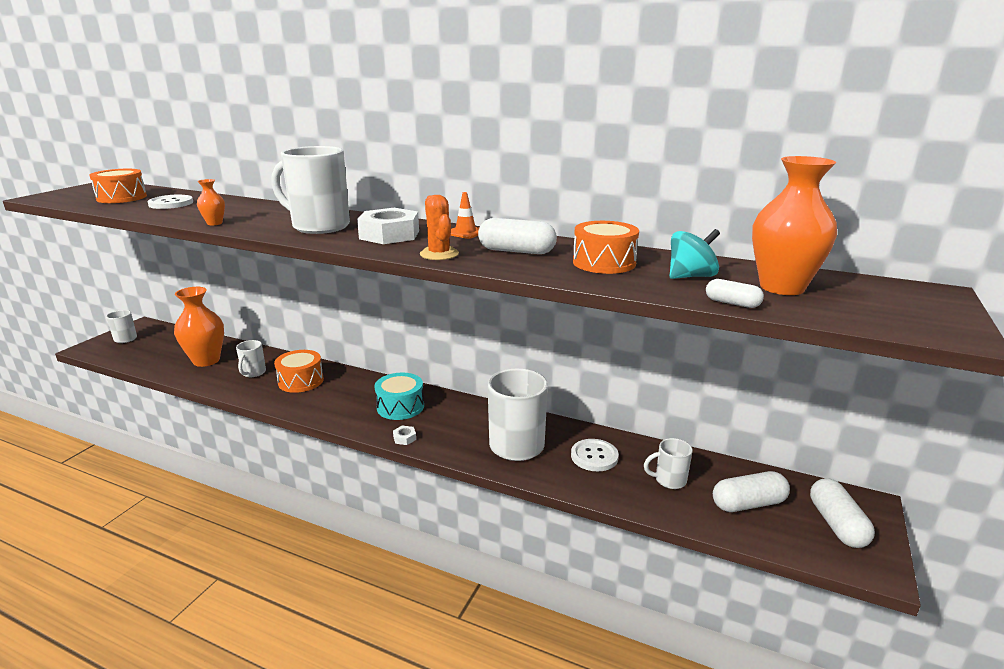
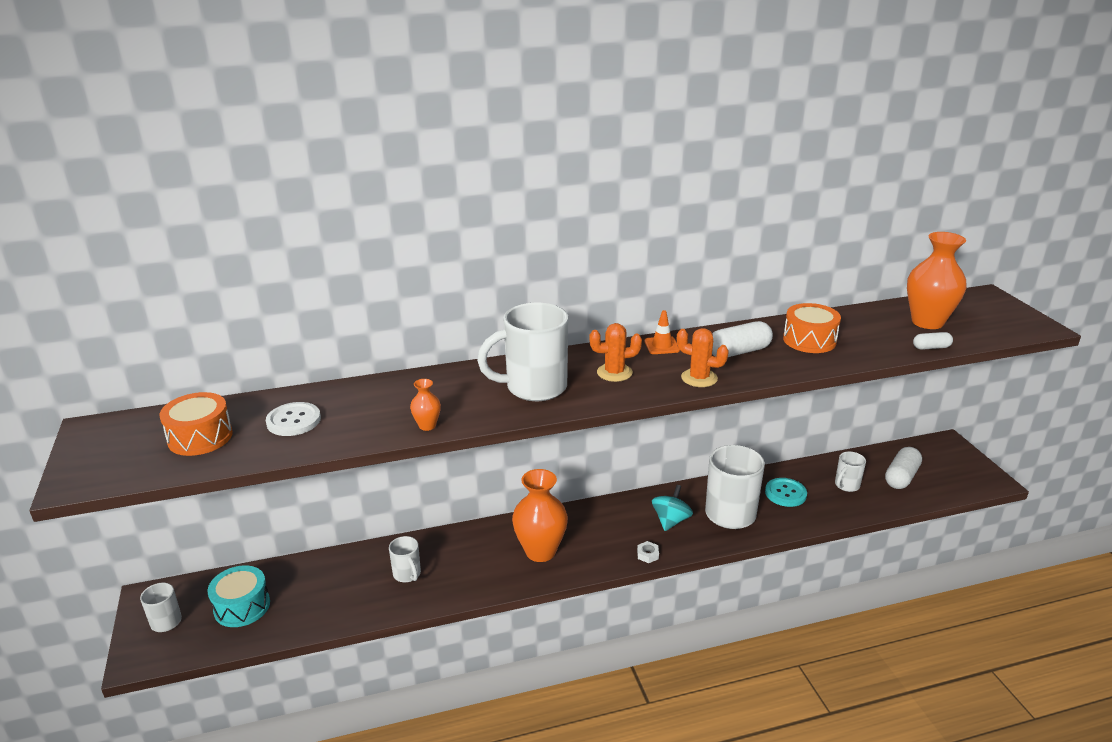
camera: 40 degrees left, 5 degrees up
(206, 360) = (328, 590): orange vase -> orange vase (540, 551)
(301, 381) = (471, 556): orange drum -> none
(389, 235) = (614, 373): white nut -> orange cactus
(400, 407) = (599, 531): turquoise drum -> turquoise drum (242, 606)
(594, 456) = (785, 493): white button -> turquoise button
(691, 276) = (874, 332): turquoise spinning top -> turquoise spinning top (671, 521)
(836, 524) = (951, 465): white capsule -> none

